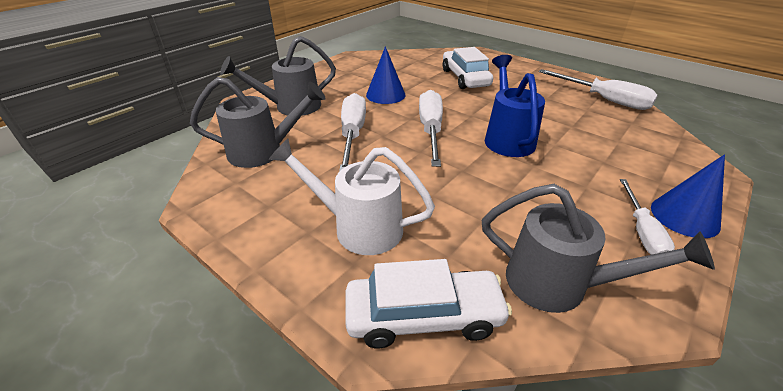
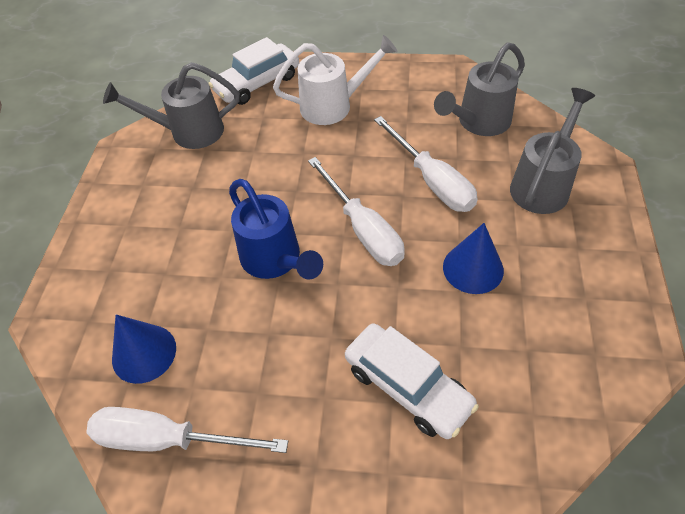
camera: 150 degrees right, 15 degrees up
(641, 231) = (133, 199): white screwdriver -> none
(684, 216) = (95, 232): blue cone -> blue cone (144, 353)

